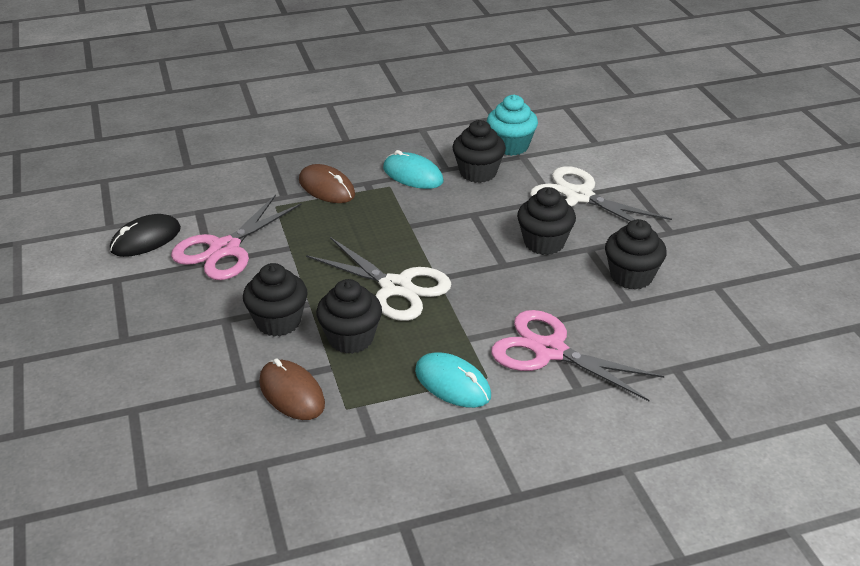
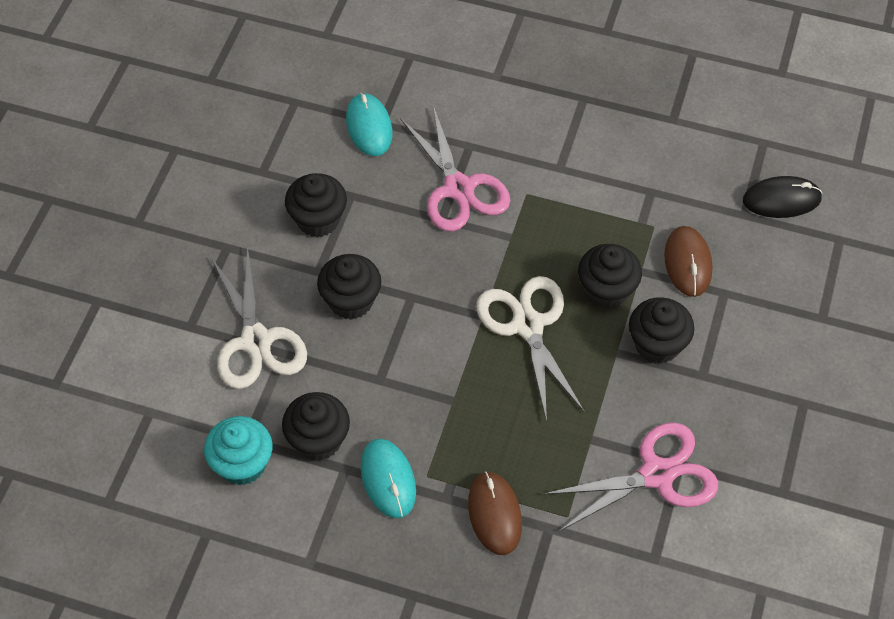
camera: 145 degrees left, 20 degrees up
(146, 239) = (731, 541): black mouse -> black mouse (781, 199)
(452, 383) = (558, 202): turquoise mouse -> turquoise mouse (369, 127)

